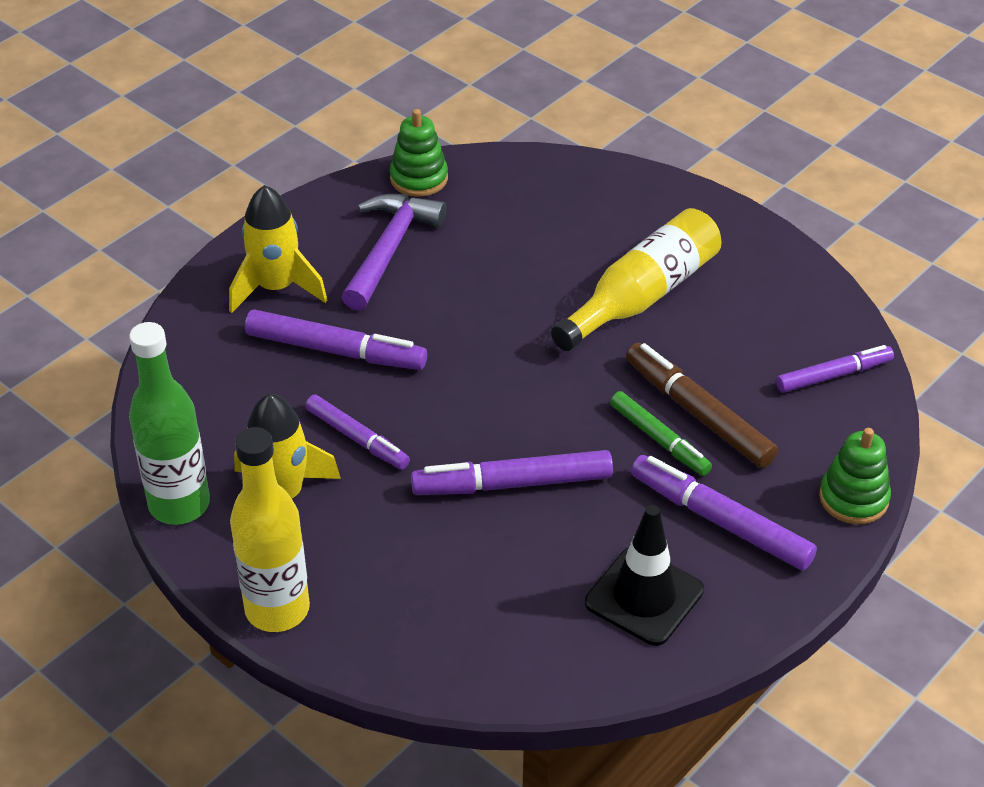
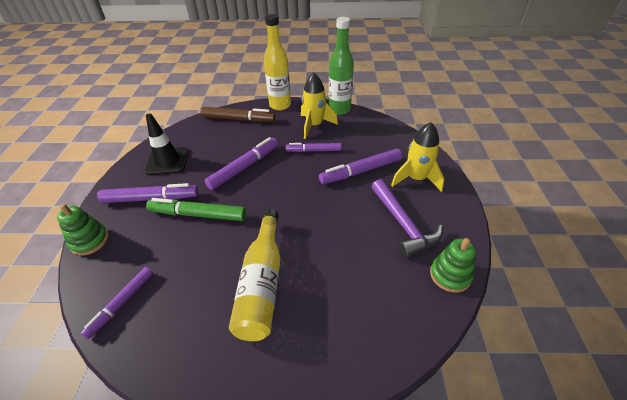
camera: 140 degrees right, 0 degrees up
(659, 440) = (198, 214): green marker -> green marker, size x1.51
(698, 413) = (187, 236): brown marker -> brown marker (238, 119)

